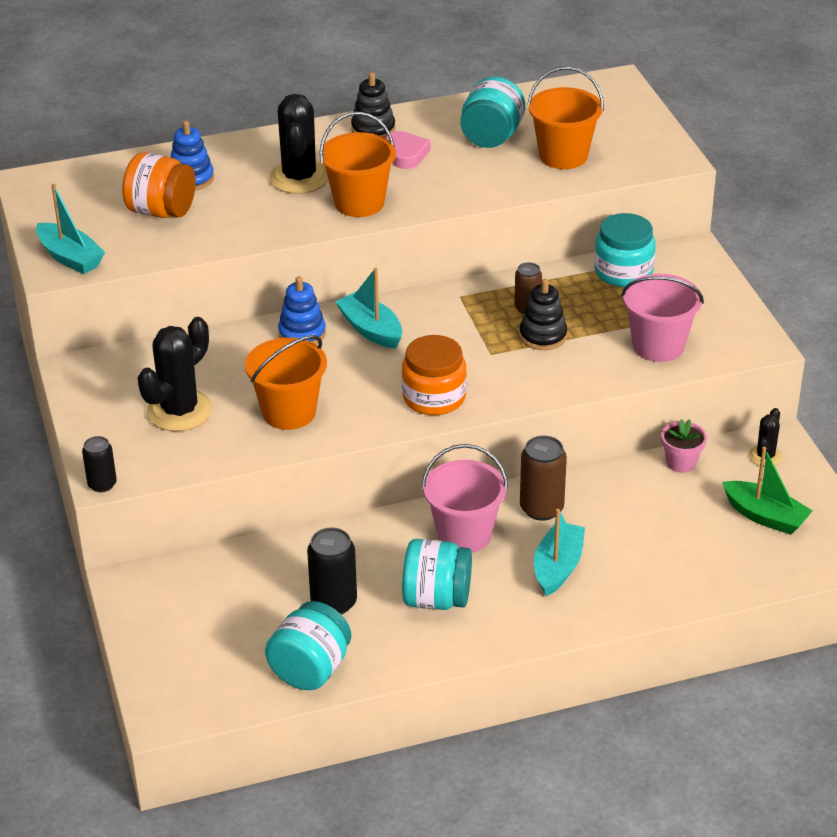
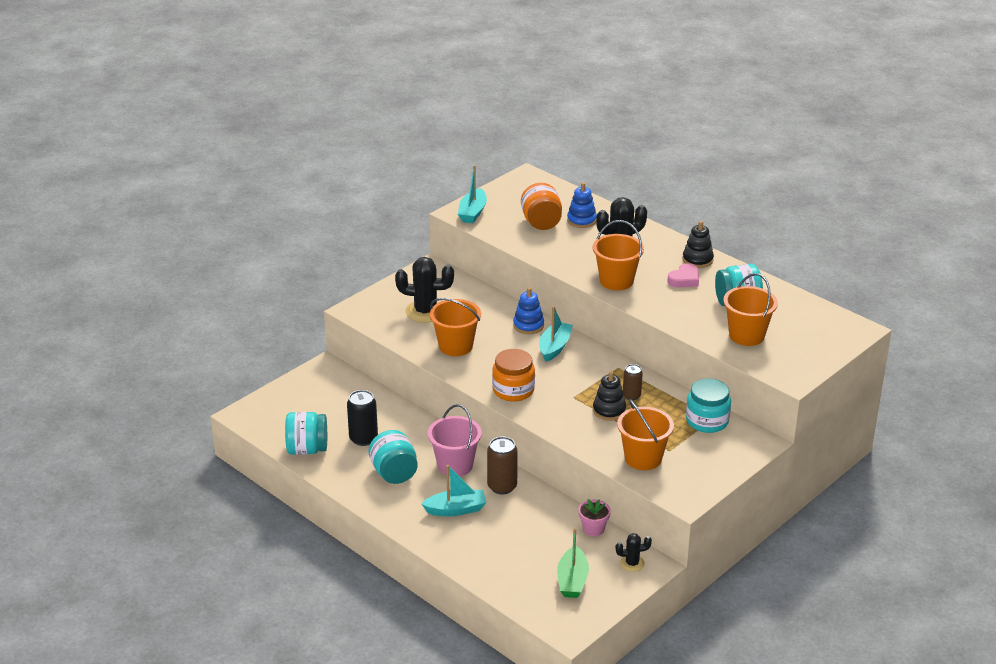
camera: 60 degrees right, 5 degrees down
(102, 484) = (348, 311): black can -> none
(658, 346) = (643, 458): pink bucket -> orange bucket

